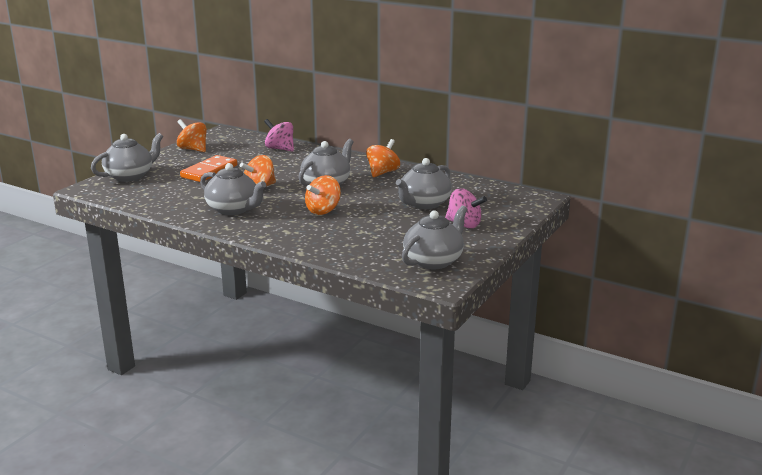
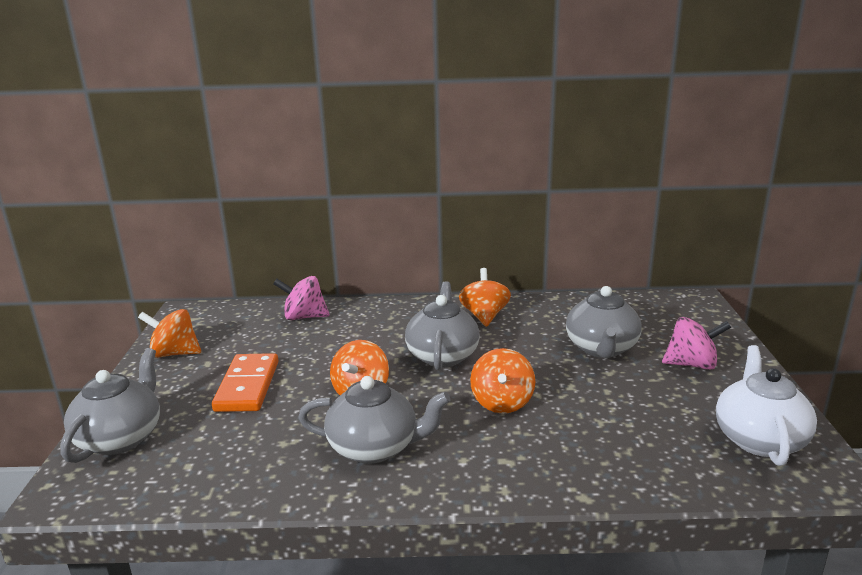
camera: 30 degrees left, 0 degrees up
(434, 261) = (759, 439): grey teapot -> white teapot

